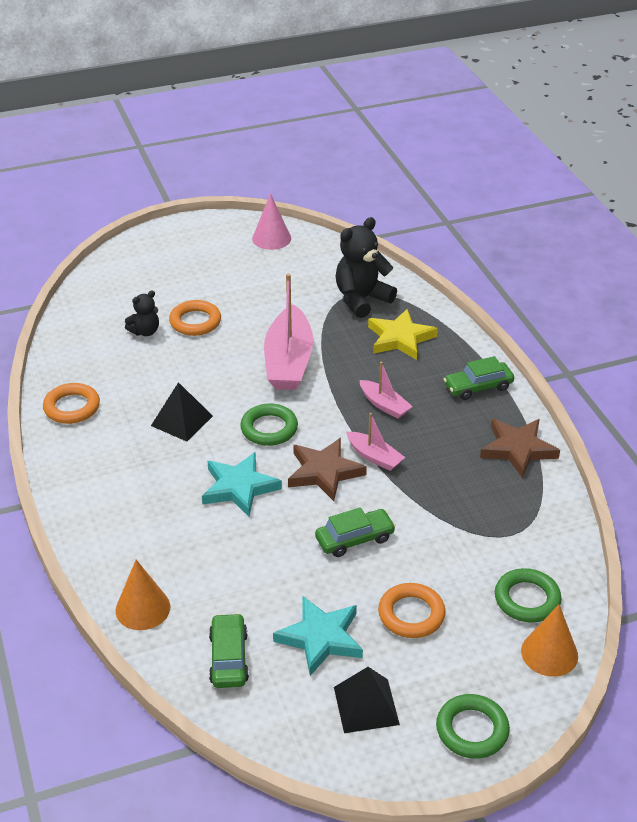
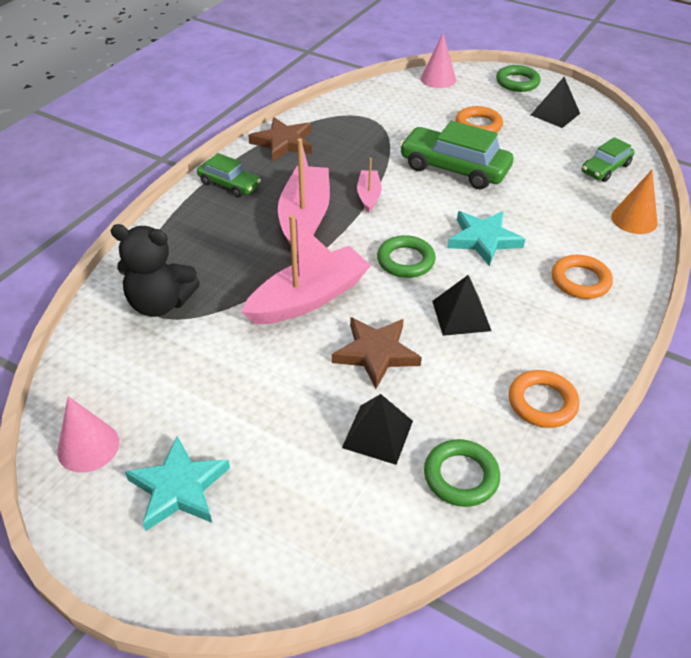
camera: 130 degrees left, 5 degrees up
(145, 331) = (378, 434): black teddy bear -> black pyramid
(195, 322) = (319, 403): orange ring -> orange ring (580, 281)
(320, 638) = (541, 146): turquoise star -> turquoise star (179, 488)
(324, 472) = (414, 209): brown star -> brown star (376, 353)
(355, 539) = (454, 168): green car -> green car, size x1.72
(384, 405) = (305, 217): pink boat -> pink boat, size x1.95
(400, 338) = (203, 250): yellow star -> none
(527, 599) = (411, 96): green ring -> green ring (461, 476)
(549, 653) = (438, 79): orange cone -> pink cone

